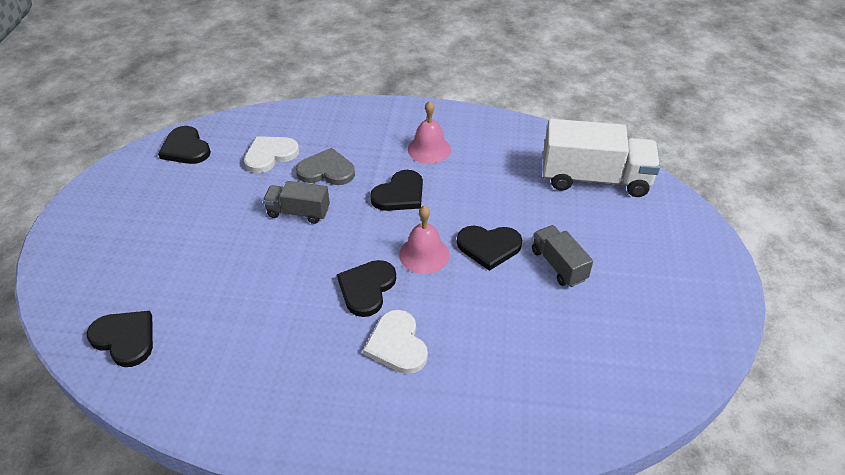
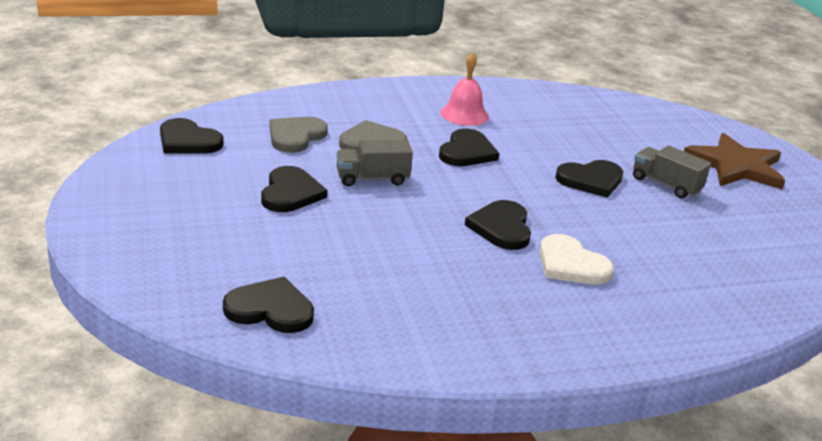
camera: 25 degrees left, 15 degrees down
(223, 217) = (290, 193): none -> black heart
(270, 155) = (295, 136): white heart -> grey heart
(424, 254) = (534, 194): pink bell -> none
(594, 179) = (641, 120): white truck -> none
(650, 253) = (736, 166): none -> brown star

